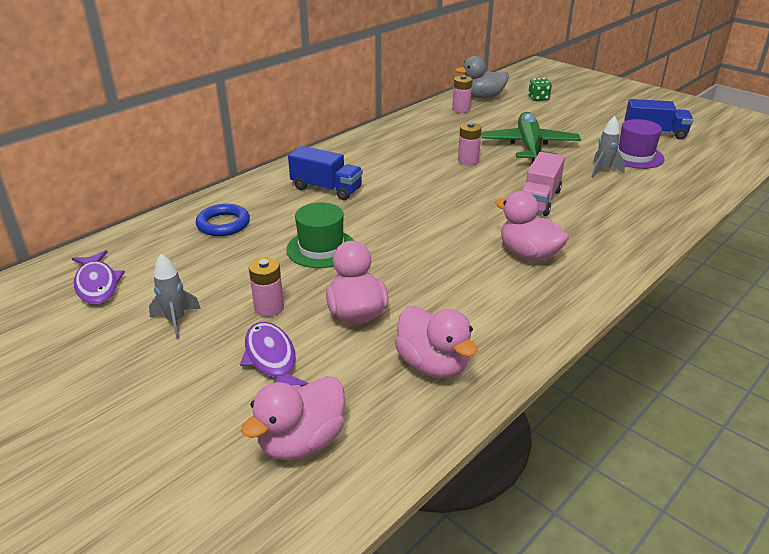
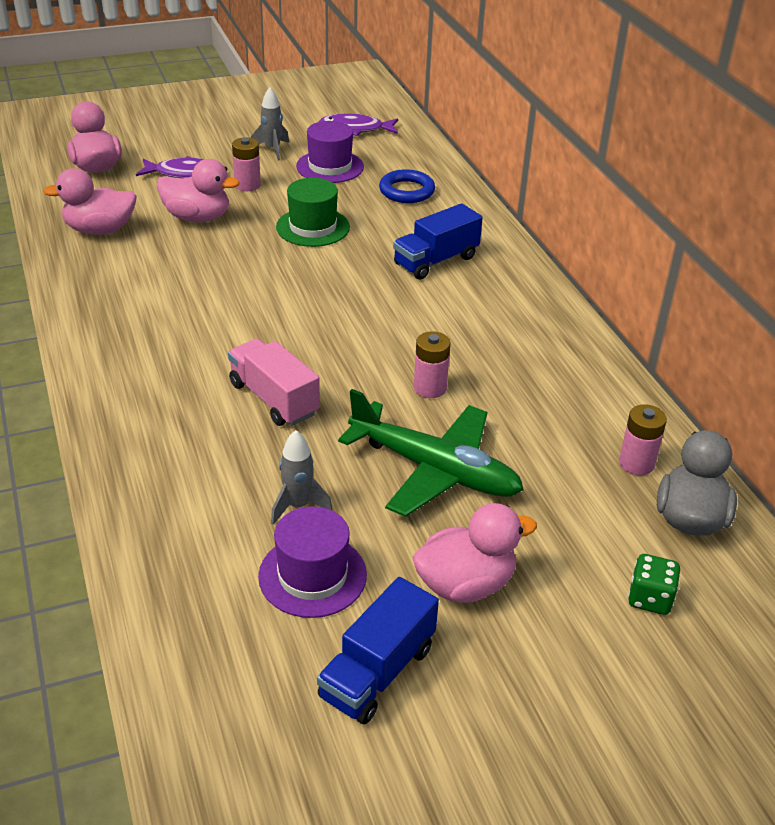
camera: 115 degrees right, 5 degrees up
(197, 274) = (330, 167): none -> purple hat
(528, 254) = (178, 337): pink duck -> pink duck (465, 584)

